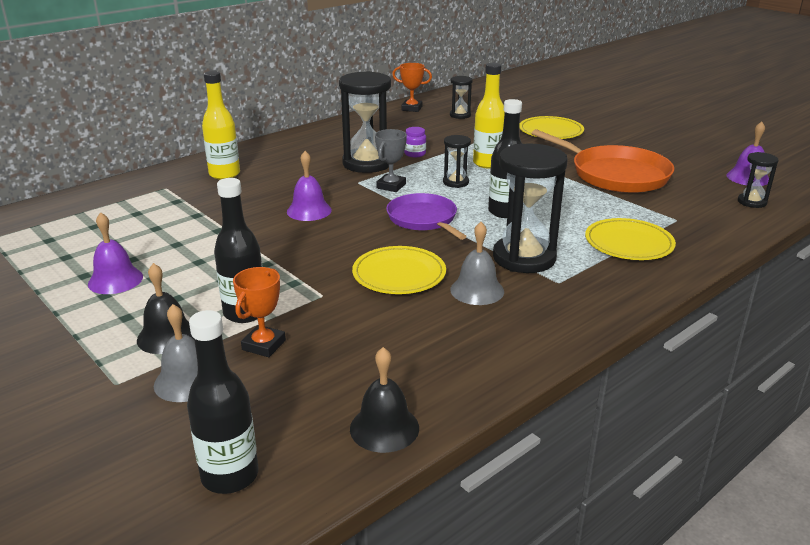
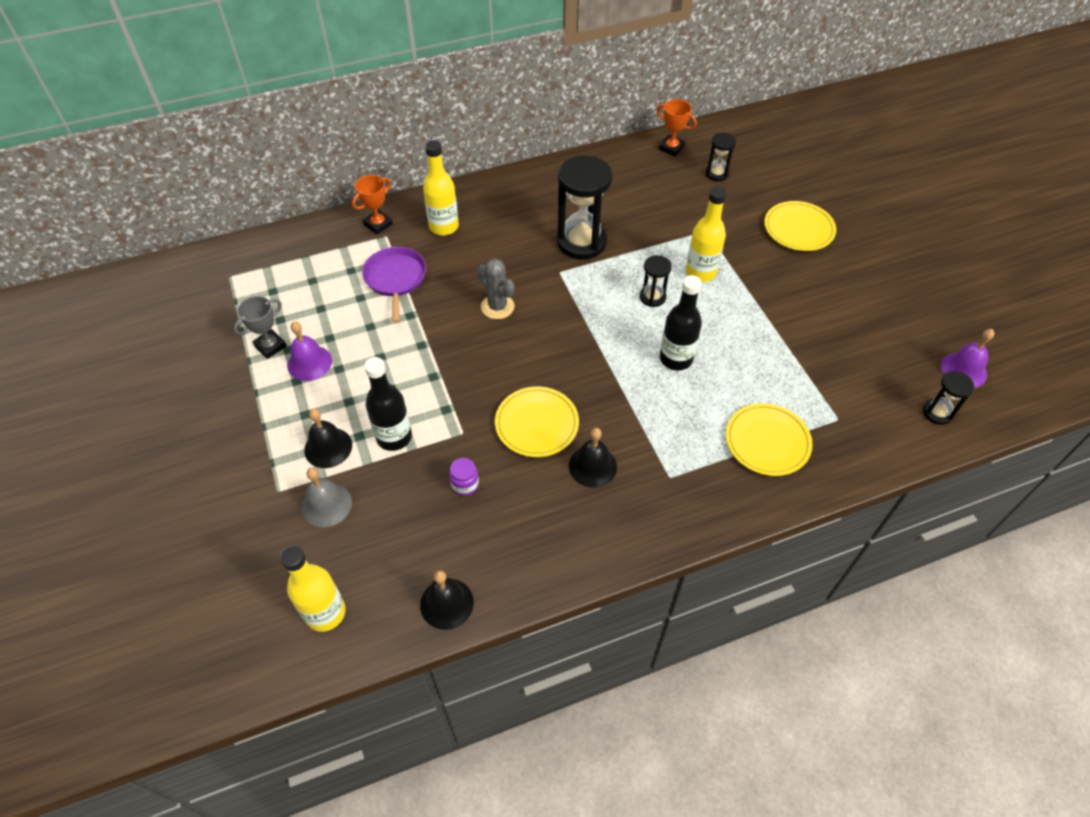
camera: 20 degrees right, 25 degrees up
(230, 476) = (325, 613): black bottle -> yellow bottle
(263, 345) = (395, 481): orange trophy -> orange trophy (378, 224)
(309, 211) = (497, 307): purple bell -> grey cactus
(391, 186) = (588, 287): grey trophy -> grey trophy (270, 346)
(415, 154) = (635, 236): purple jar -> purple jar (465, 484)
(423, 219) = (594, 349): purple pan -> purple pan (395, 279)
(477, 290) = (592, 466): grey bell -> black bell
(524, 258) = (657, 434): black hourglass -> none
(615, 174) = (822, 326): orange pan -> none

